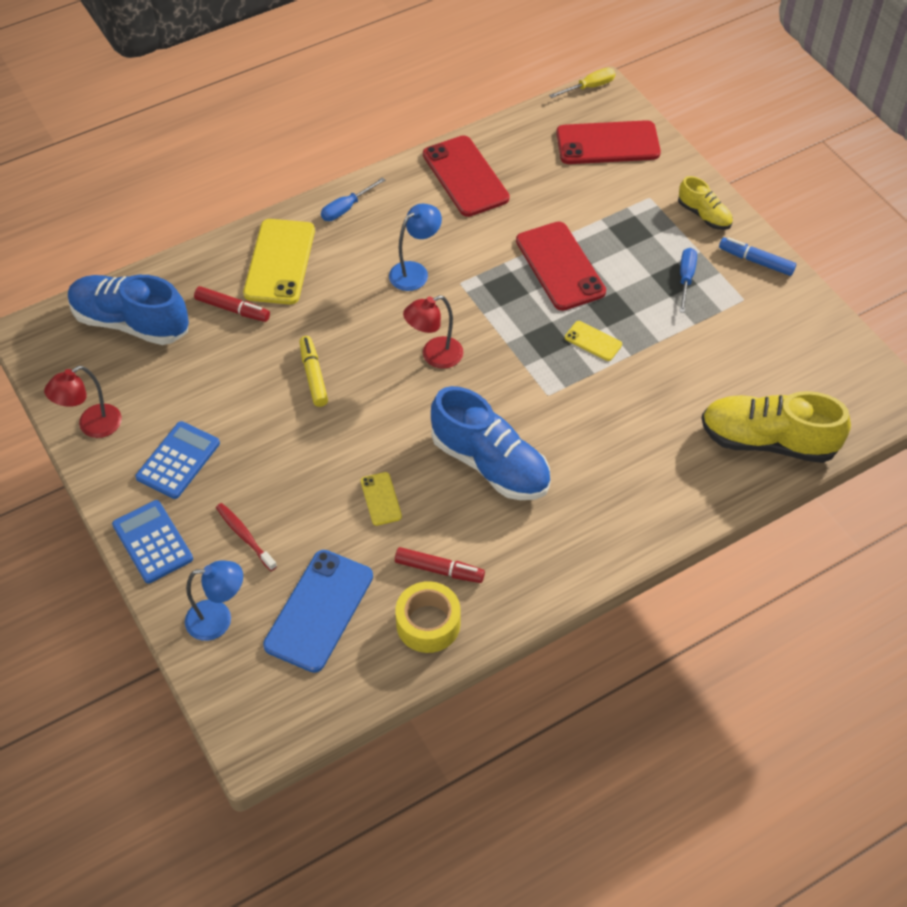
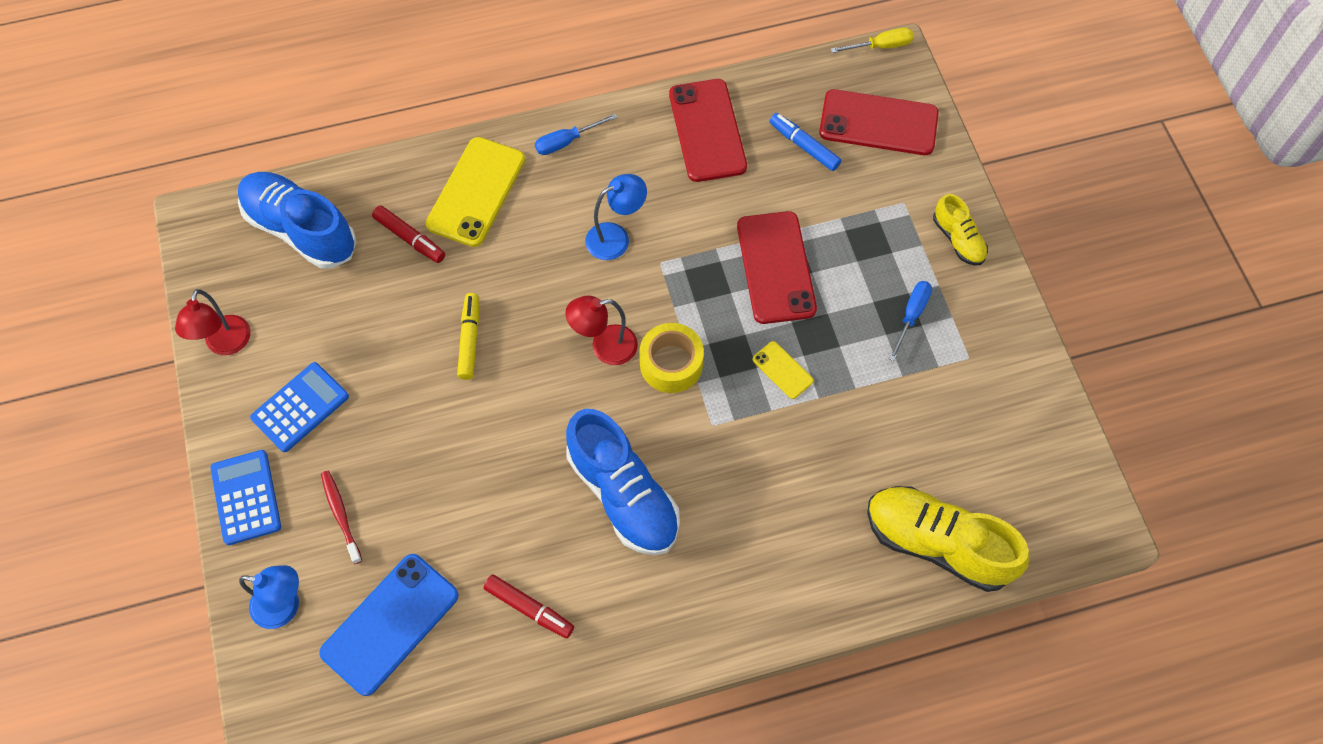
camera: 15 degrees right, 10 degrees up
(92, 426) = (226, 344): red lamp -> red lamp turned 60 degrees counterclockwise
(381, 499) = (494, 507): yellow phone -> none
(428, 623) = (498, 670): yellow tape -> yellow tape (671, 364)
(756, 261) = (998, 312): blue marker -> blue marker (804, 146)

